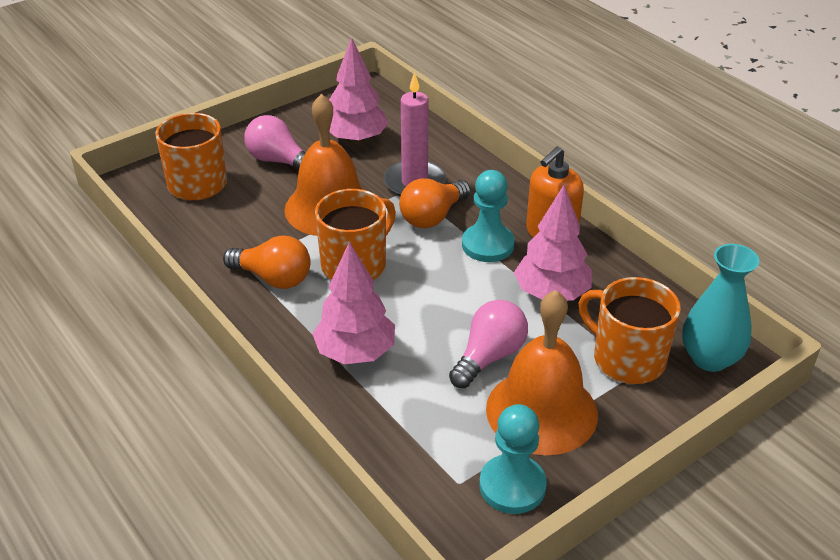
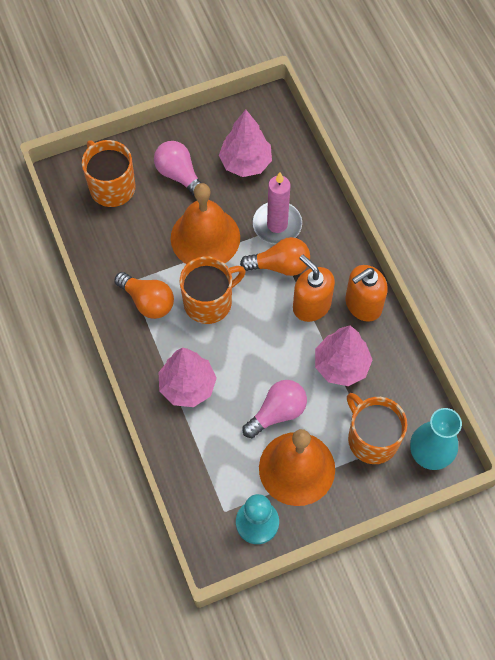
camera: 15 degrees right, 25 degrees up
(433, 216) = (280, 265): orange light bulb -> orange light bulb turned 150 degrees counterclockwise
(487, 245) = (311, 305): turquoise pawn -> orange soap dispenser

